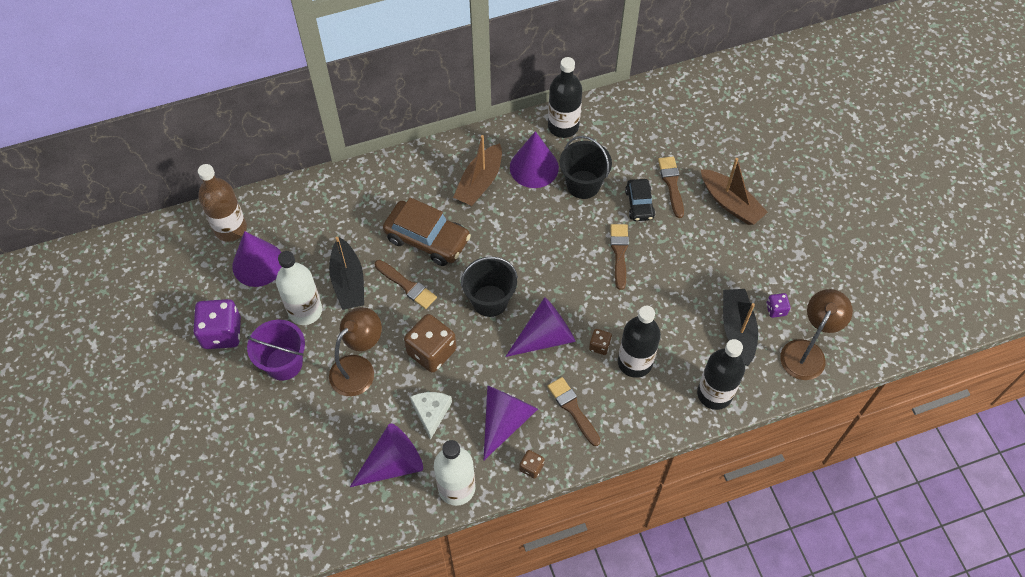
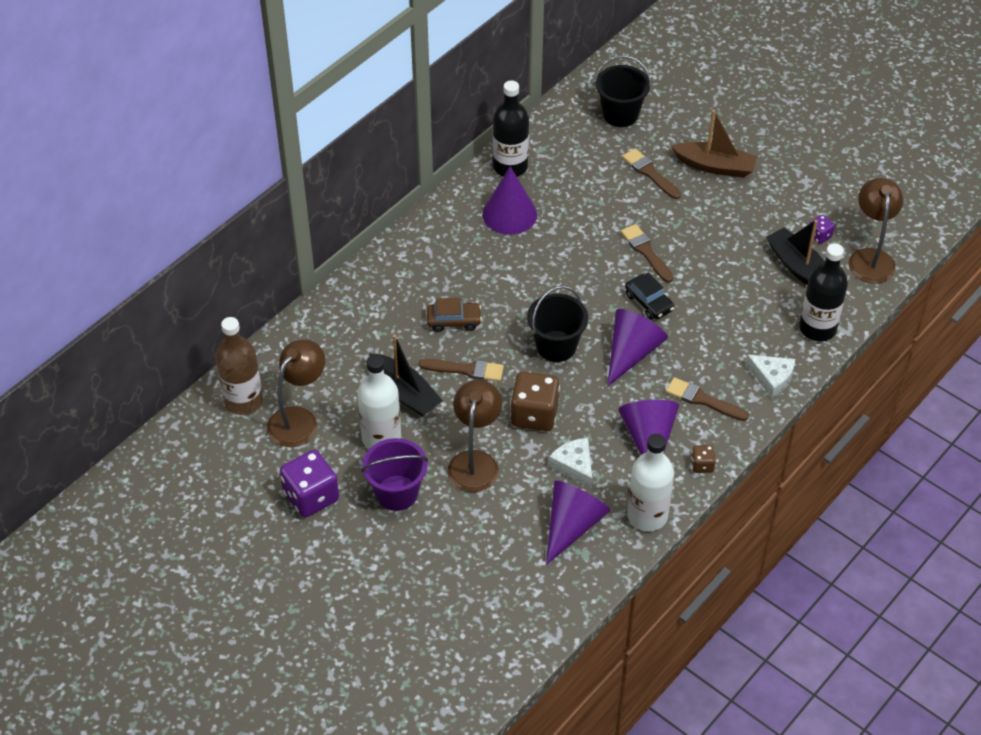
camera: 30 degrees left, 10 degrees down
(258, 264) = (299, 419): purple cone -> brown lamp
(427, 239) = (454, 321): brown car -> brown car, size x0.57
(480, 182) = (467, 249): brown boat -> none
(583, 184) = (568, 208): black bucket -> black bucket (620, 114)
(599, 346) = (687, 337): brown dice -> none
(635, 362) = (729, 336): black bottle -> none
(639, 204) = (633, 203): black car -> black car (649, 302)
(643, 419) = (772, 378): none -> white cheese

